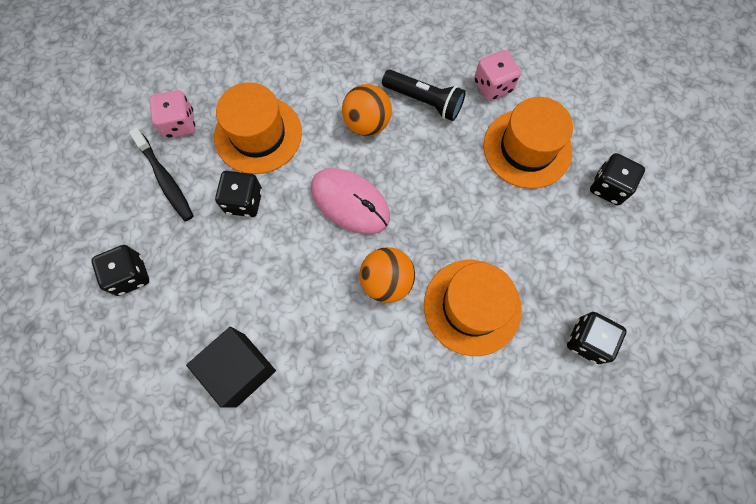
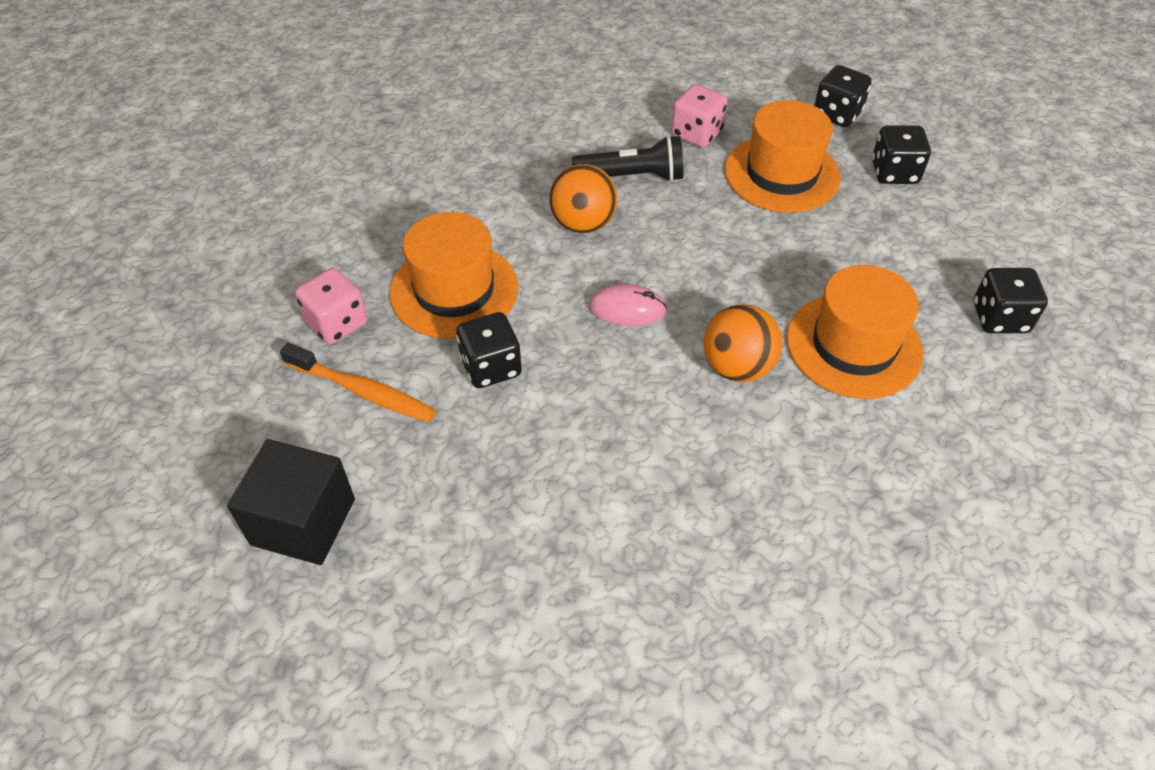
camera: 30 degrees left, 20 degrees down
(130, 275) = (394, 523): black dice -> black dice (837, 114)
(165, 179) = (363, 391): black toothbrush -> orange toothbrush
(240, 370) = (634, 553): black cube -> black cube (303, 522)
(350, 202) = (627, 309): pink mouse -> pink mouse, size x0.61

